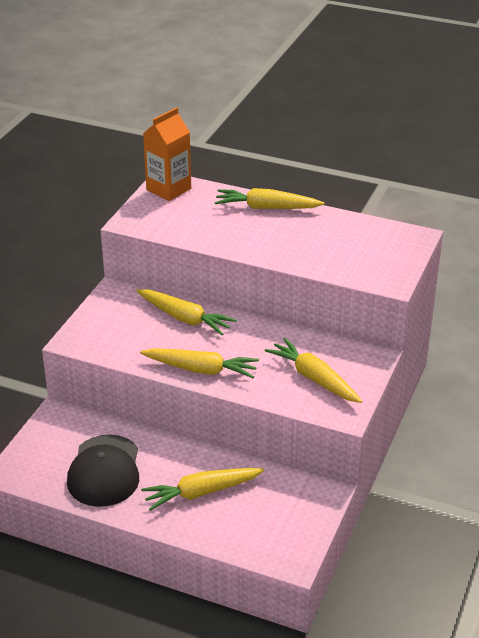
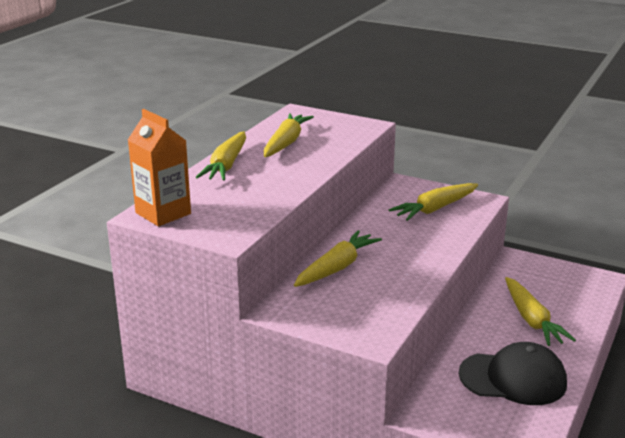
camera: 85 degrees left, 10 degrees down
(201, 369) = (425, 261): yellow carrot -> yellow carrot (286, 143)

